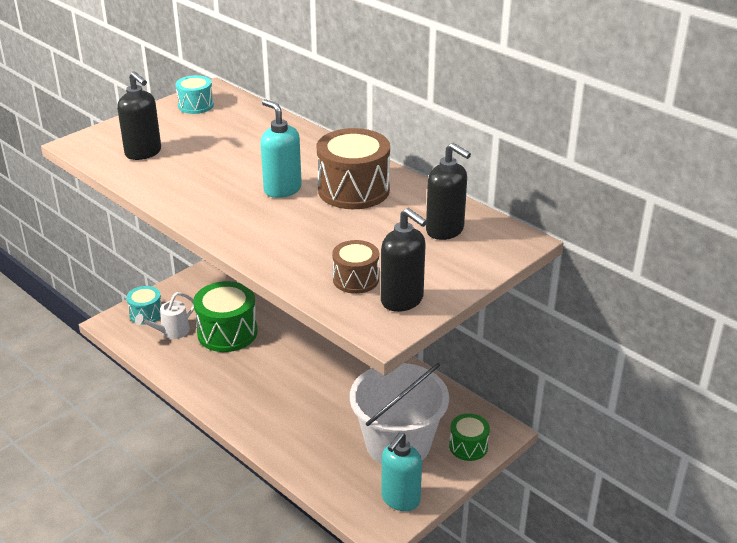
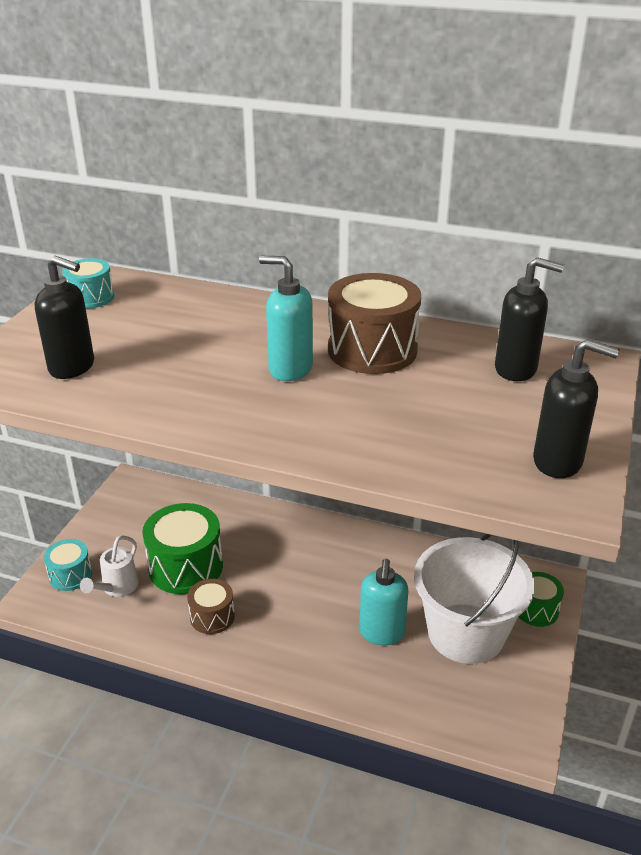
camera: 25 degrees left, 0 degrees up
(356, 279) = (482, 452): brown drum -> brown drum (212, 617)
(400, 499) = (516, 697): turquoise soap dispenser -> turquoise soap dispenser (381, 633)

